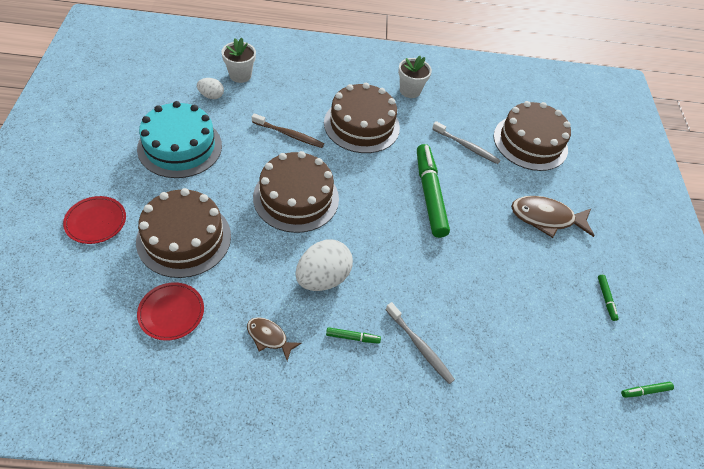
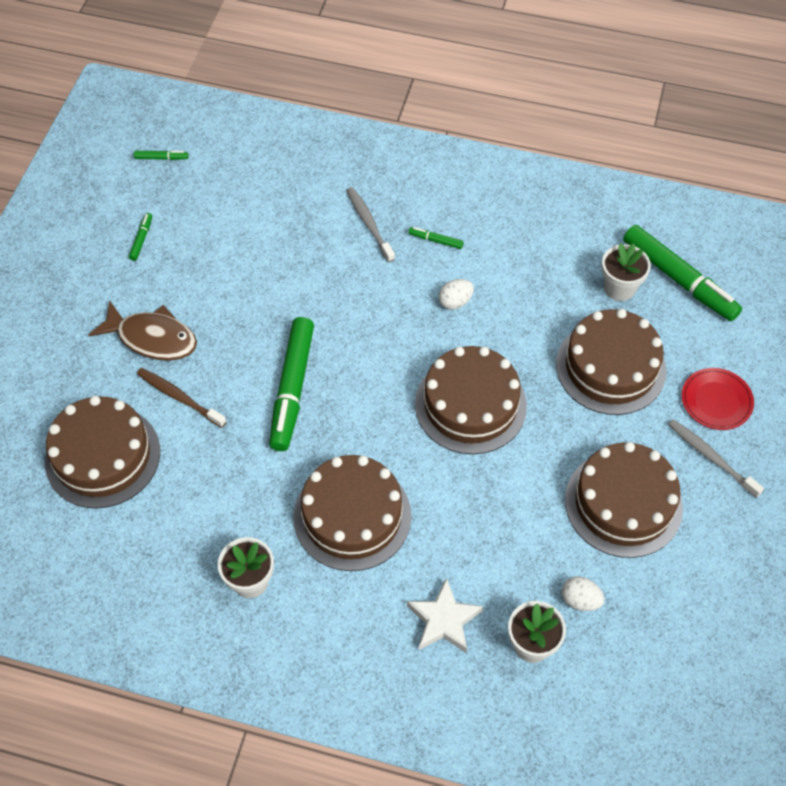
camera: 160 degrees left, 5 degrees up
(110, 330) = (679, 279): none -> green marker
(171, 312) = (619, 288): red plate -> white flower pot
(180, 147) = (623, 503): turquoise cake -> brown cake
(269, 337) = (520, 252): brown fish -> none
(289, 135) = (465, 508): brown toothbrush -> brown toothbrush (179, 397)
(293, 82) = (444, 620): none -> white star
(322, 278) = (455, 302): white egg -> white egg, size x0.54
(466, 147) = (205, 459): grey toothbrush -> grey toothbrush (711, 457)

